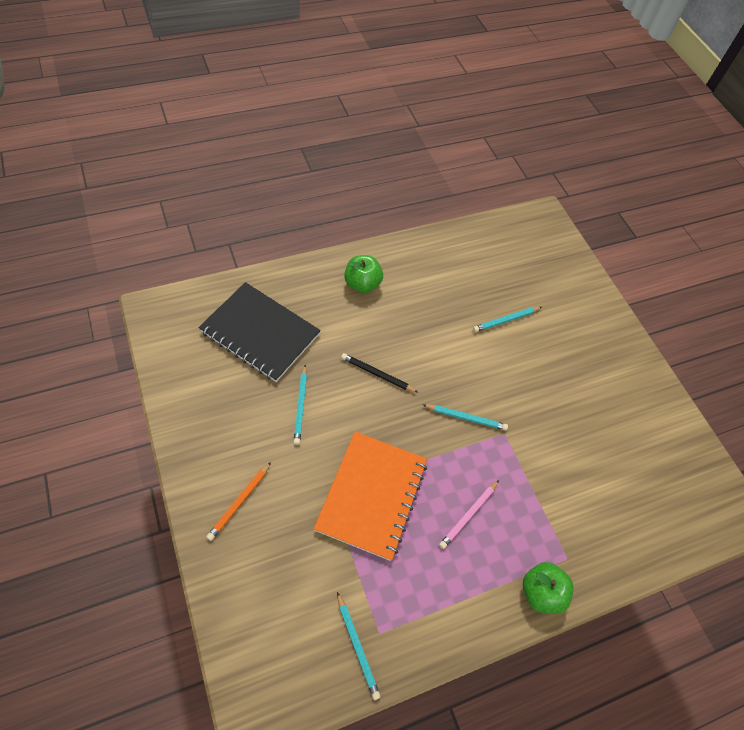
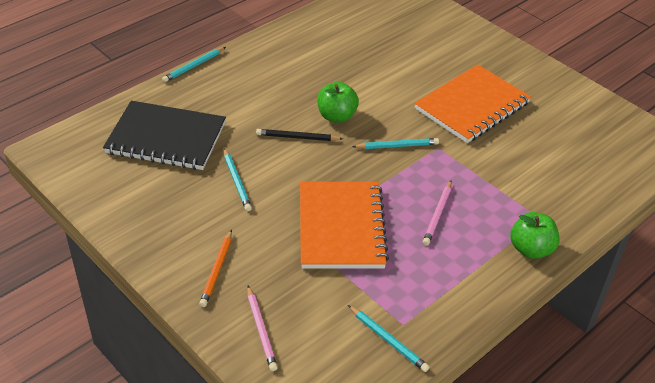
camera: 15 degrees left, 15 degrees down
(248, 587) = (261, 330): none -> pink pencil
(362, 284) = (246, 75): green apple -> green apple (336, 116)
(506, 320) = (395, 66): turquoise pencil -> turquoise pencil (194, 66)
(559, 395) = (472, 106): none -> orange notebook

